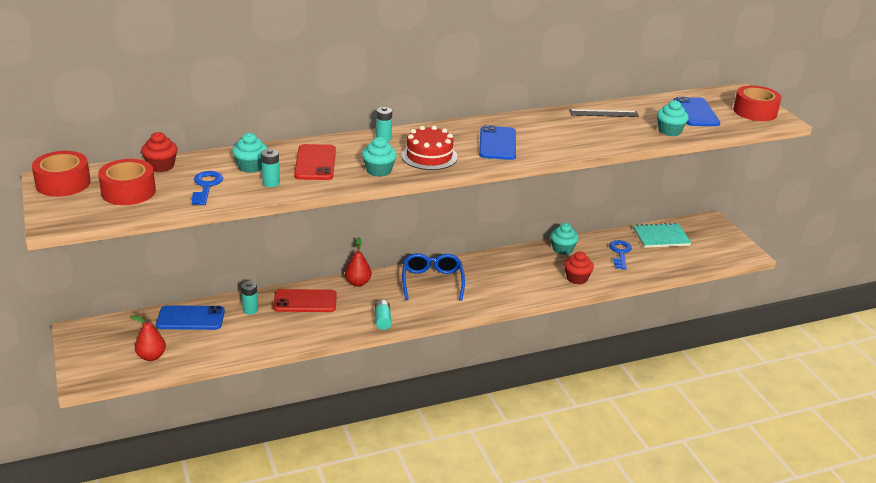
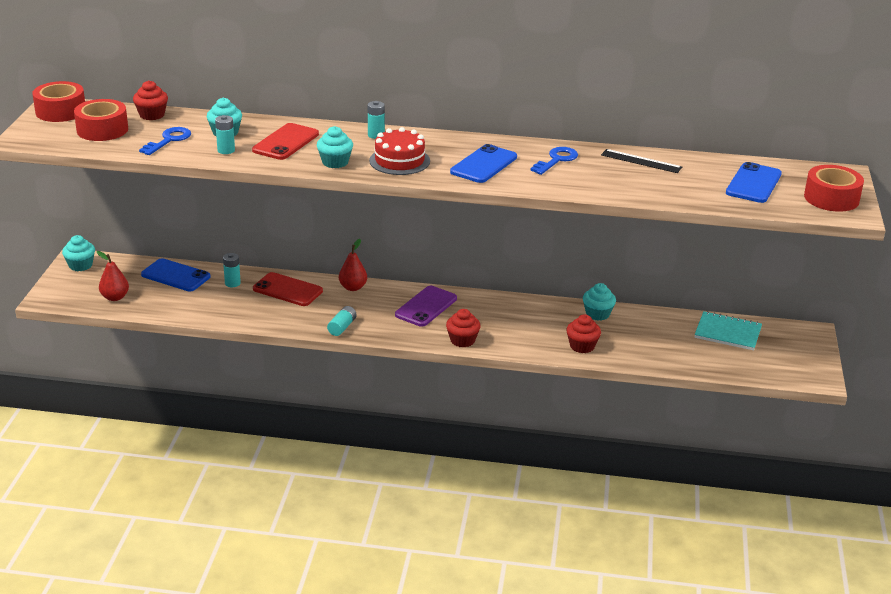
camera: 30 degrees right, 0 degrees up
(432, 282) = (426, 307): blue glasses -> purple phone
(487, 301) = (462, 340): none -> red cupcake
(620, 253) = (660, 335): blue key -> blue key (556, 160)
(669, 131) = (693, 195): turquoise cupcake -> turquoise cupcake (80, 265)

